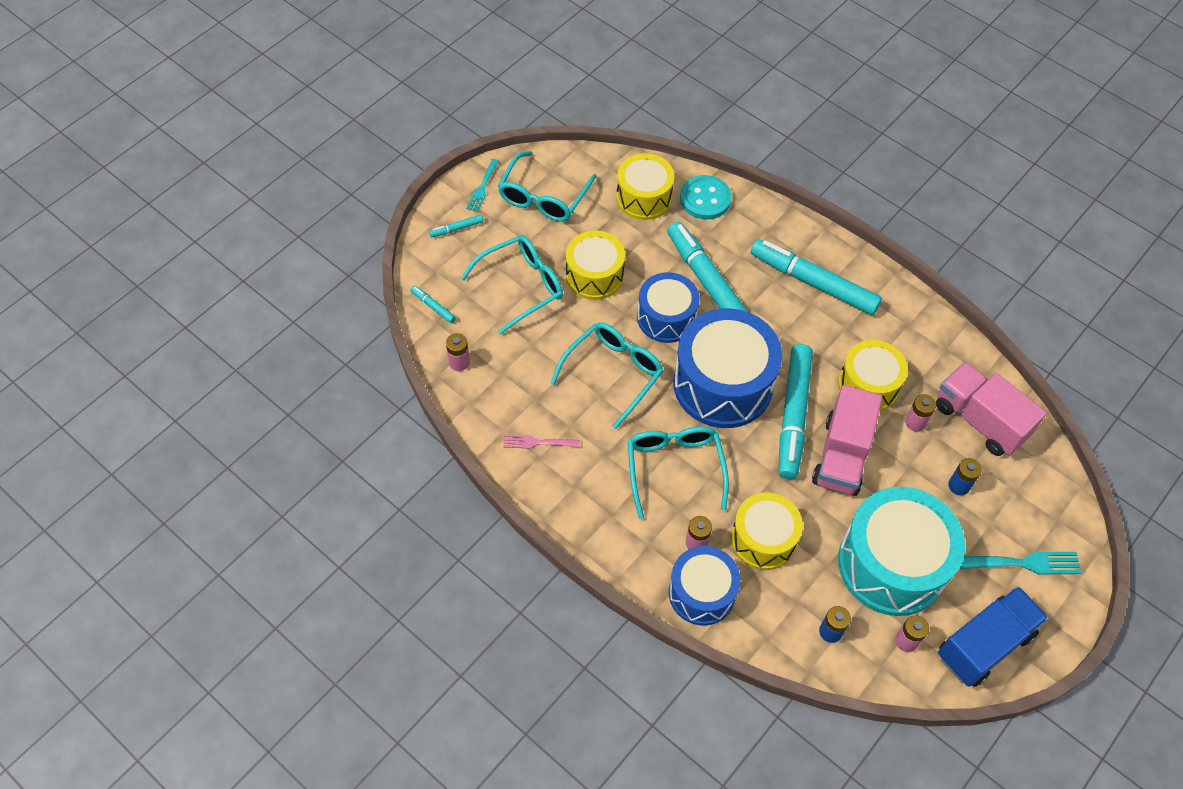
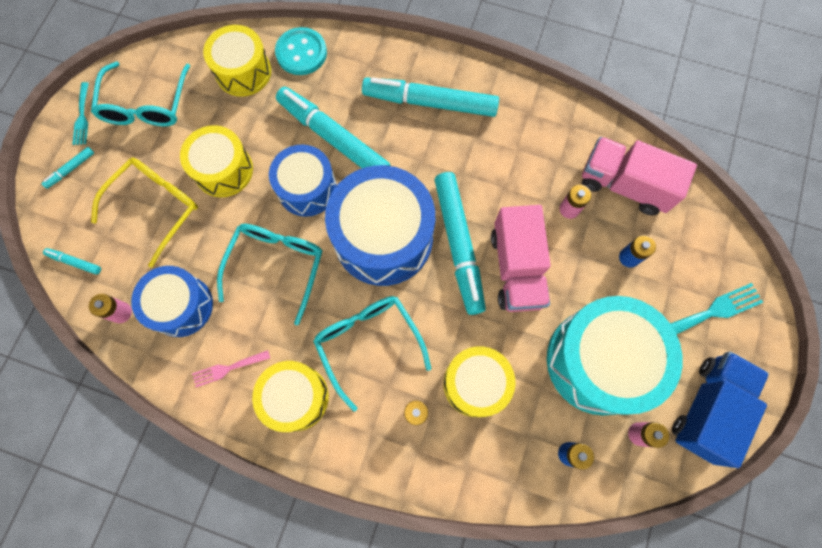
camera: 20 degrees left, 15 degrees up
(521, 286) = (156, 207): turquoise glasses -> yellow glasses
(702, 593) = (438, 464): blue drum -> blue drum (181, 306)
(868, 385) = (515, 188): yellow drum -> yellow drum (296, 397)

